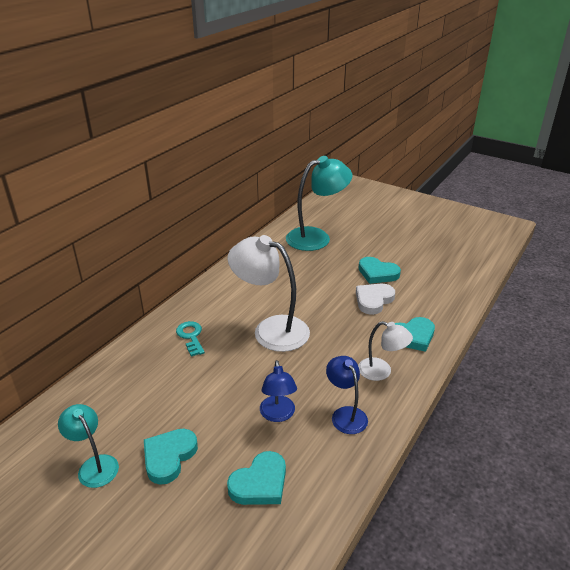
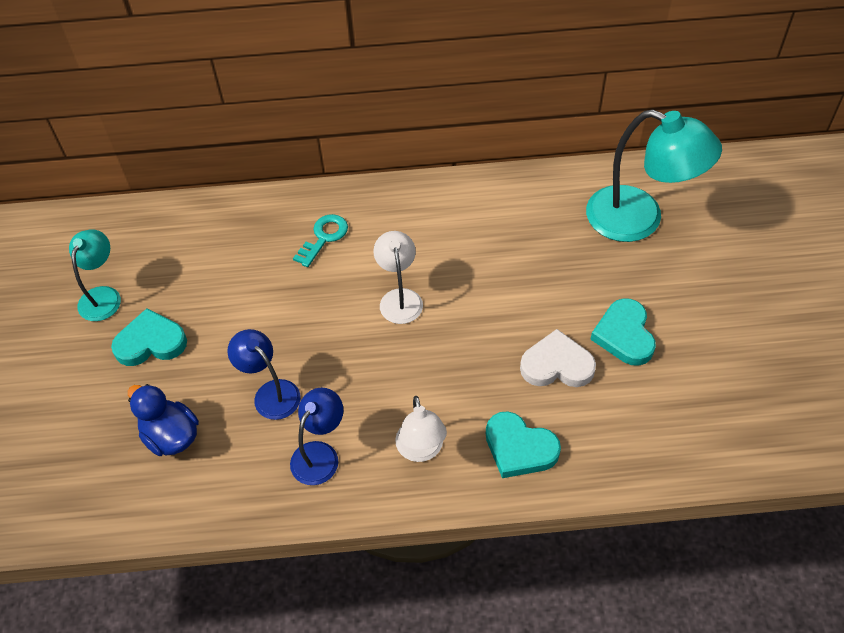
camera: 55 degrees right, 20 degrees up
(260, 483) = (171, 436): turquoise heart -> blue duck
(271, 329) = (399, 298): white lamp -> white lamp, size x0.55
(278, 415) = (270, 393): blue lamp -> blue lamp turned 90 degrees clockwise

